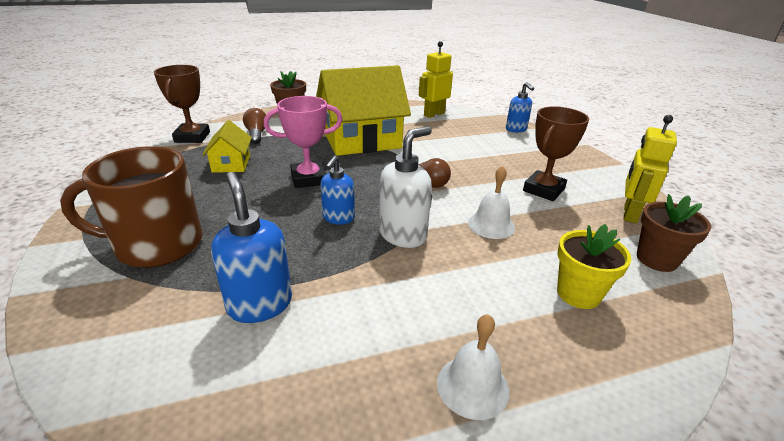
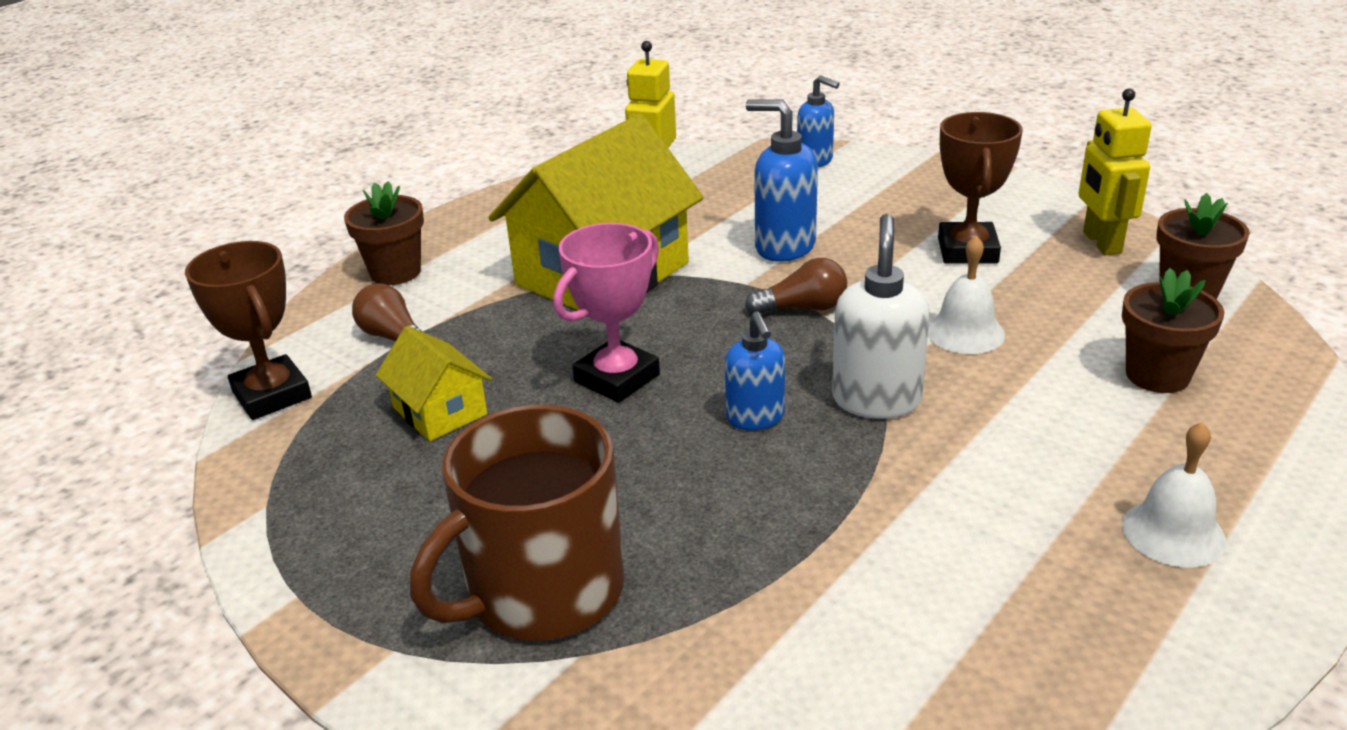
camera: 30 degrees left, 0 degrees up
(260, 304) = (826, 583): blue soap dispenser -> blue soap dispenser (784, 247)
(578, 294) = (1157, 375): yellow flower pot -> brown flower pot

